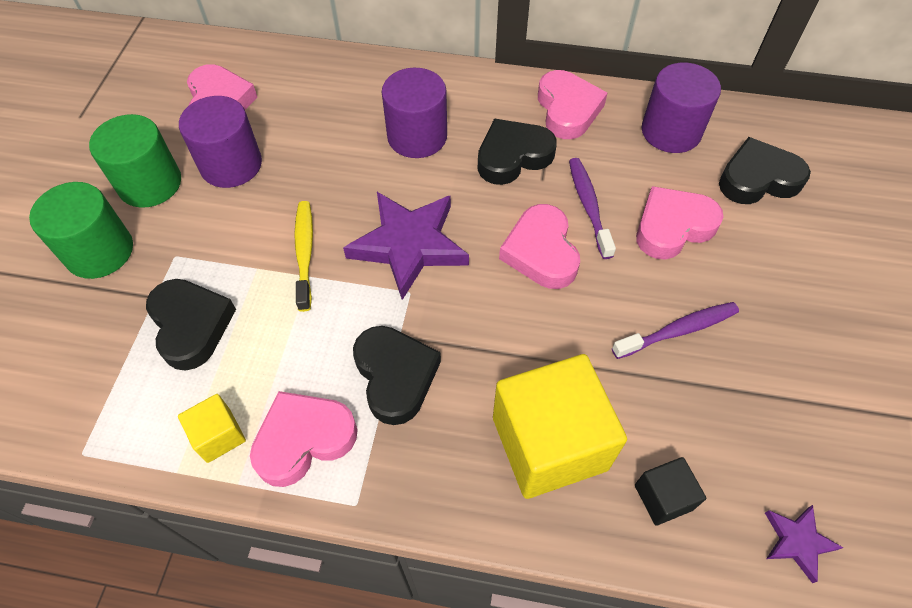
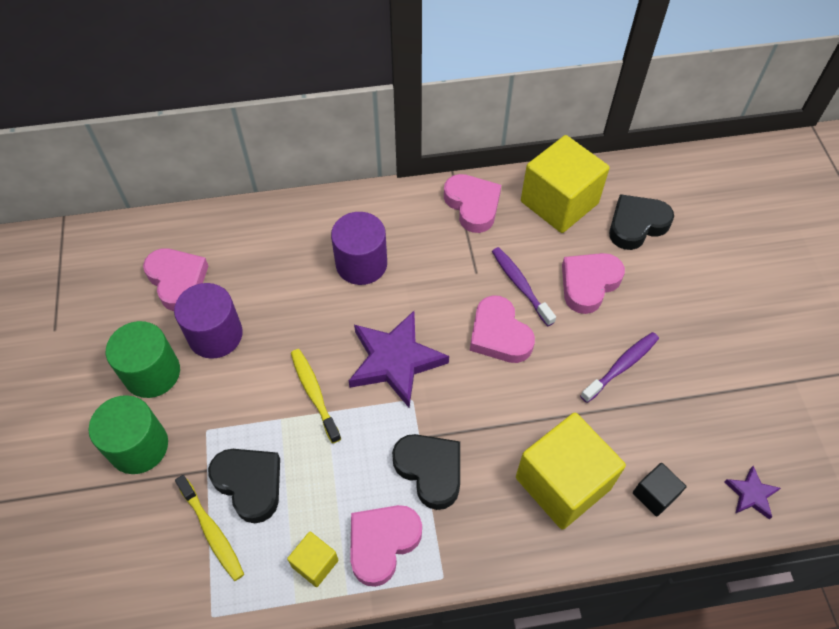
camera: 20 degrees left, 0 degrees up
(127, 363) = (212, 532): none -> yellow toothbrush
(513, 156) = (446, 259): black heart -> none
(671, 131) = (559, 202): purple cylinder -> yellow cube

